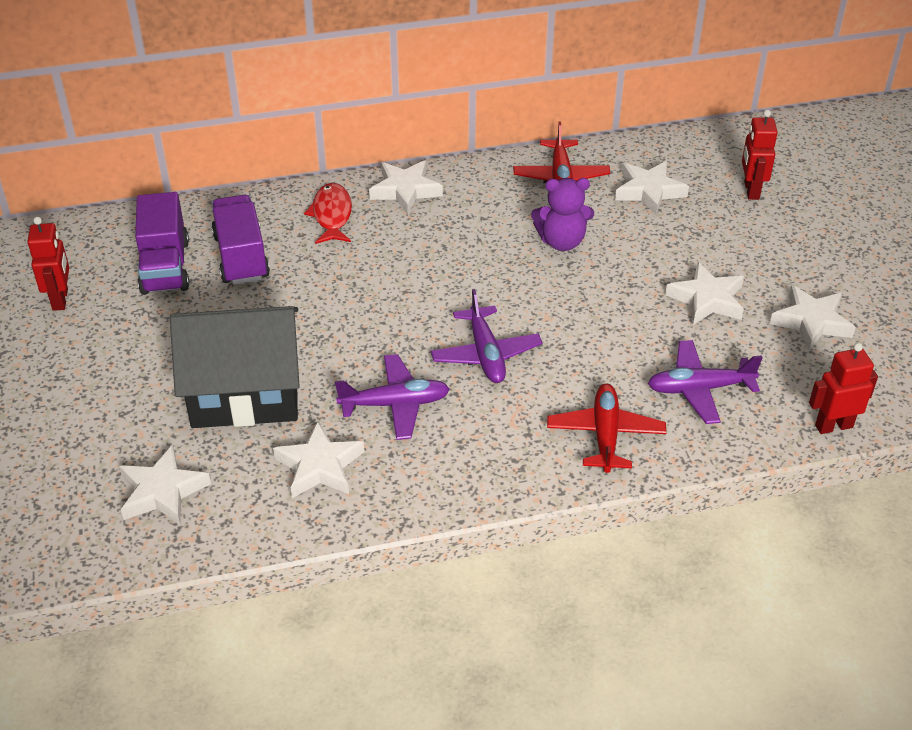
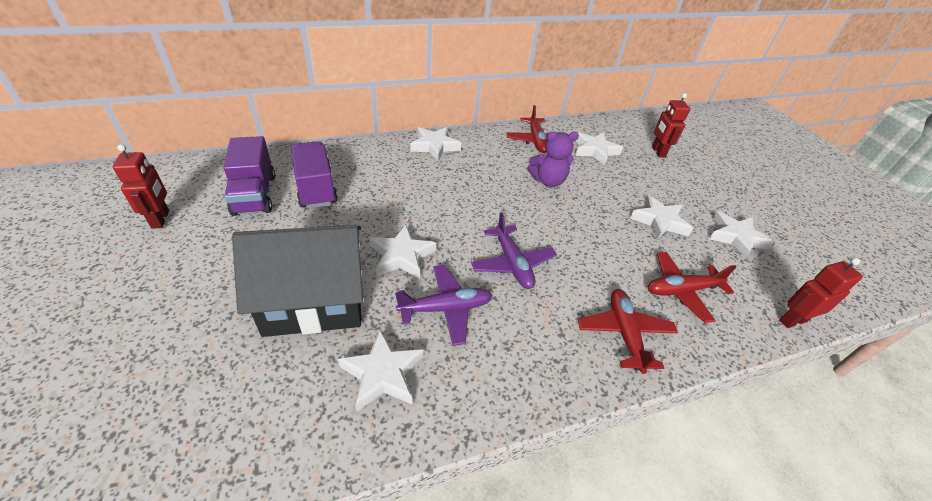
camera: 10 degrees left, 0 degrees up
(162, 491) = (224, 410): white star -> white star (402, 256)
(332, 215) = (384, 161): red fish -> none
(699, 389) = (681, 290): purple plane -> red plane

